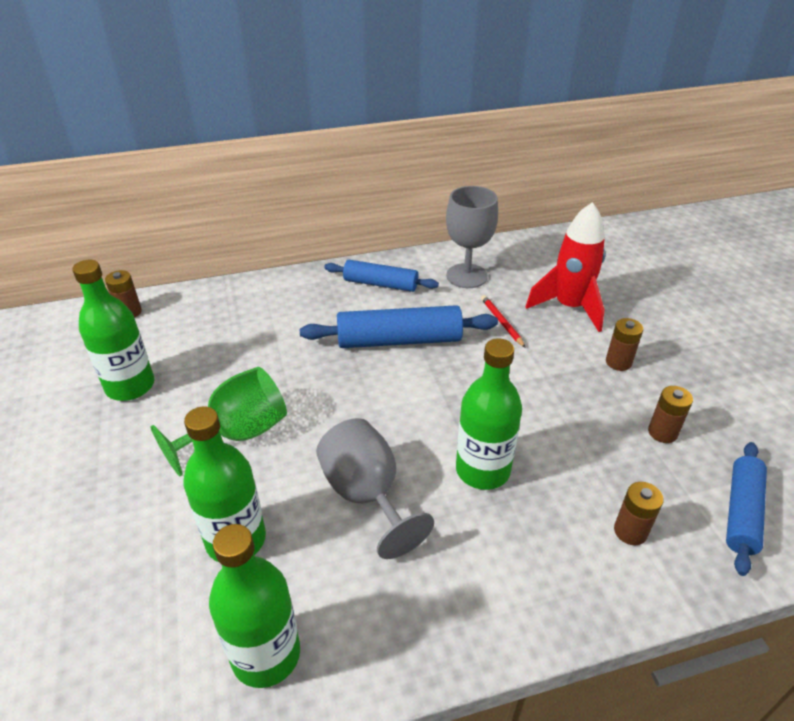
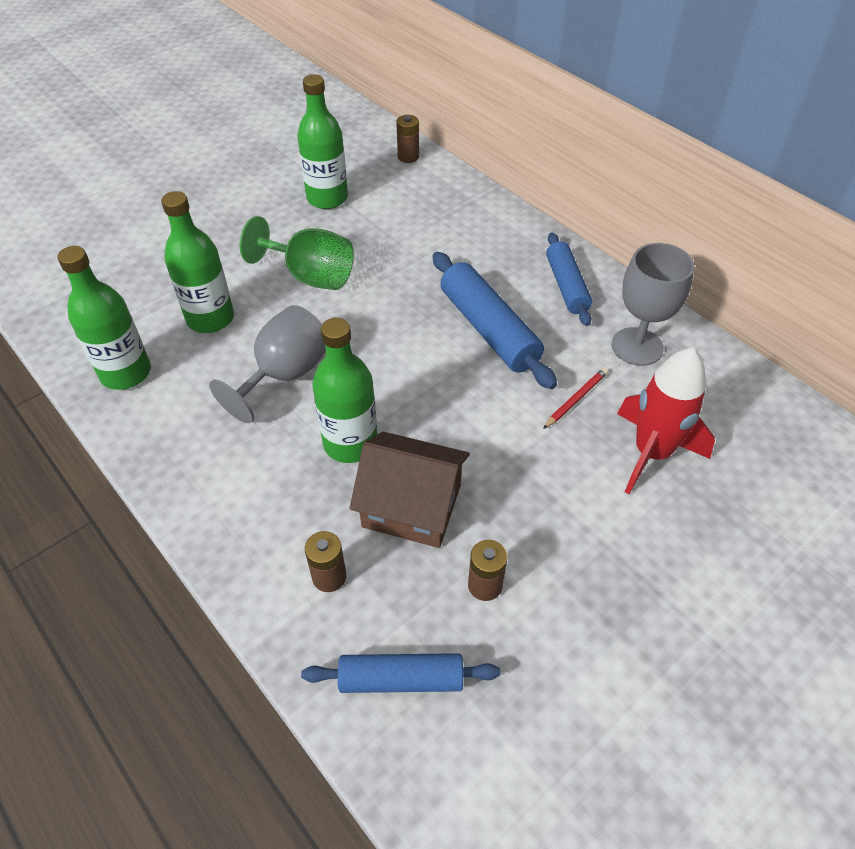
camera: 65 degrees right, 10 degrees up
(571, 450) = (412, 506): none -> brown house
(618, 362) = (580, 522): brown battery -> none

